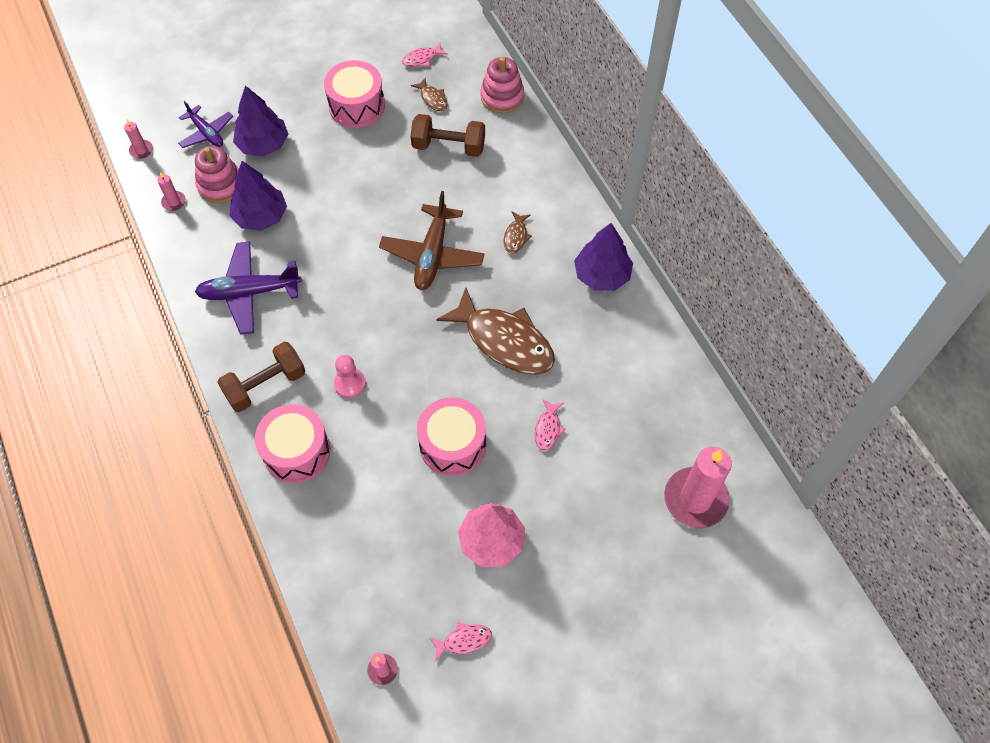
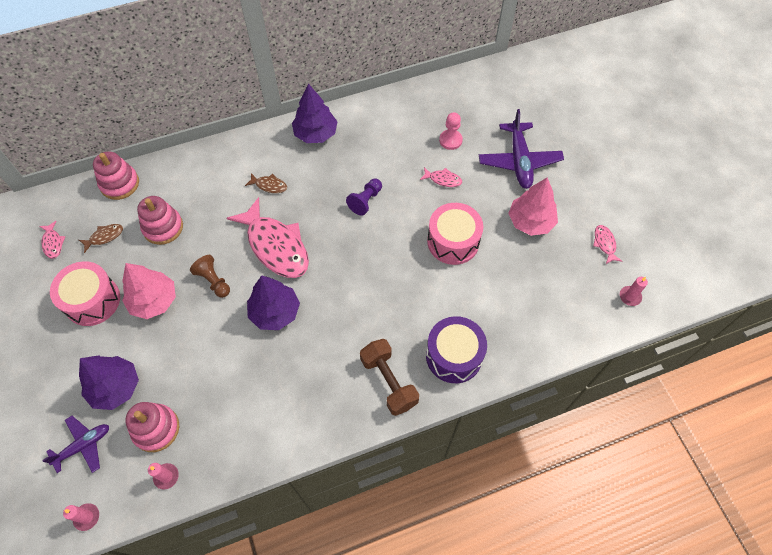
camera: 85 degrees left, 0 degrees up
(249, 292) = (289, 398): purple plane -> purple plane (519, 161)
(260, 216) = (204, 389): purple tree -> purple tree (275, 312)
(296, 451) = (454, 356): pink drum -> purple drum
(350, 384) = (393, 313): pink pawn -> pink pawn (450, 140)
(358, 156) = (154, 301): none -> pink tree
(384, 203) = (213, 281): none -> brown pawn
(432, 255) = (276, 246): brown plane -> pink fish
(448, 146) = (163, 227): brown dumbbell -> pink stacking toy
(504, 341) = (365, 201): brown fish -> purple pawn
(695, 499) = (499, 103): pink candle -> none

